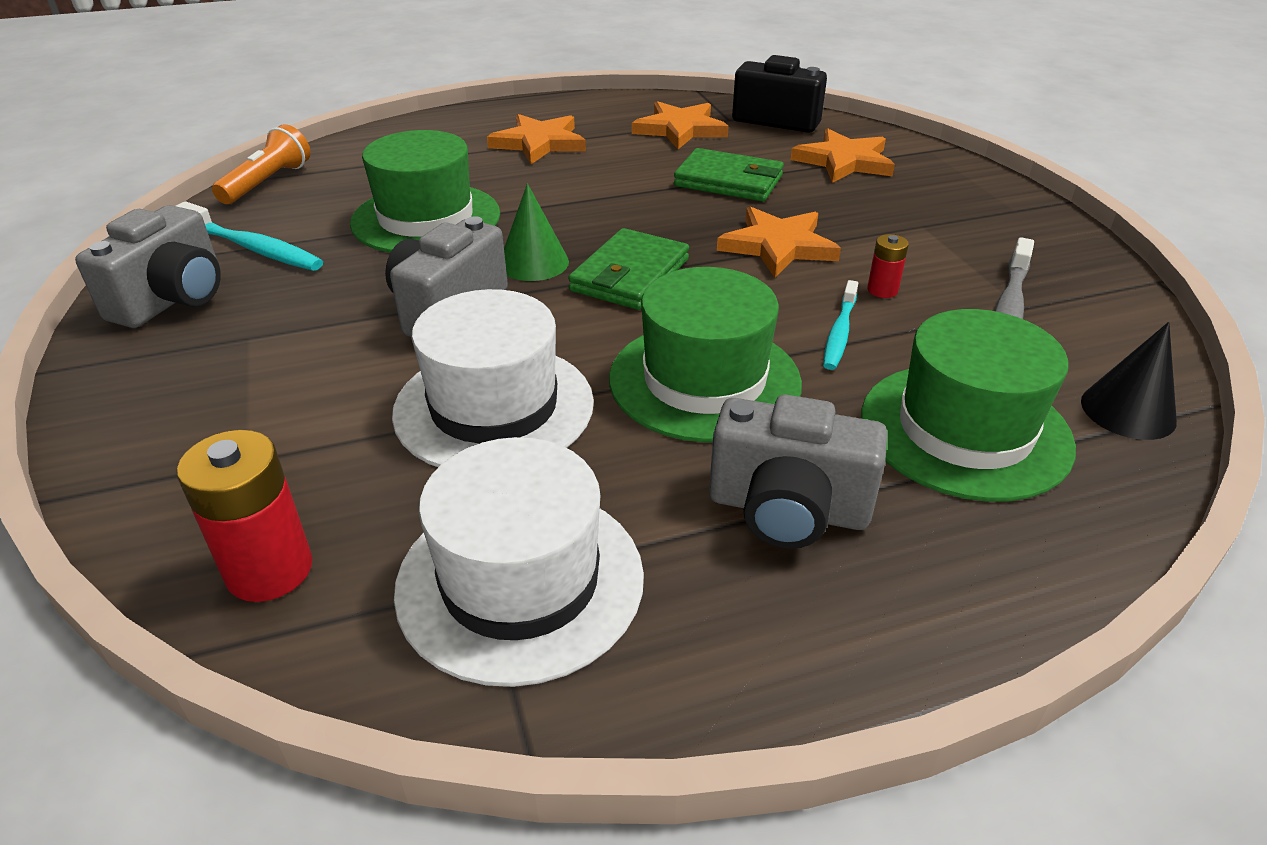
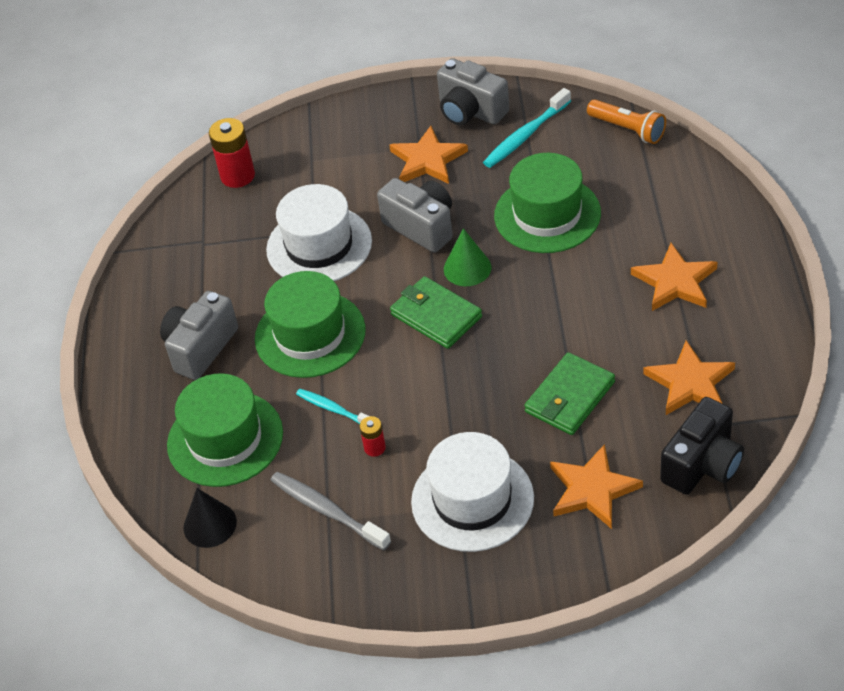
camera: 110 degrees right, 10 degrees up
(520, 581) = (198, 251): white hat -> white hat (472, 500)
(778, 246) = (452, 404): orange star -> orange star (427, 160)

